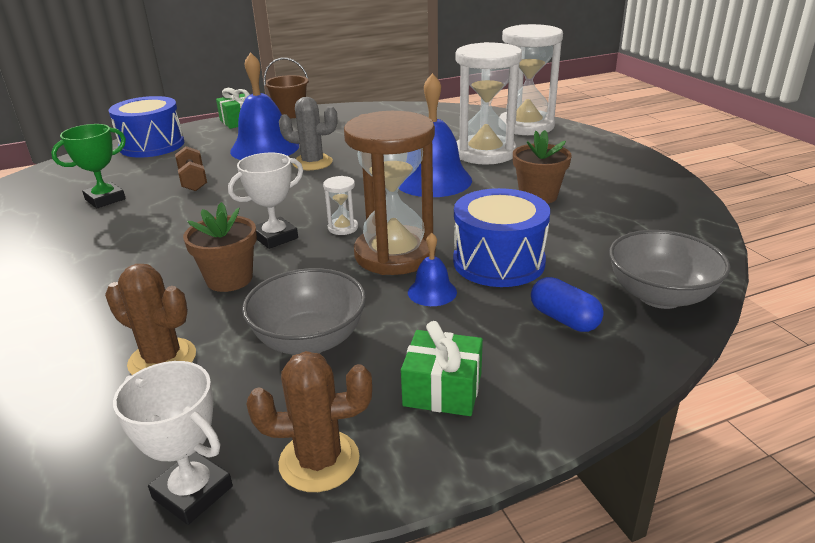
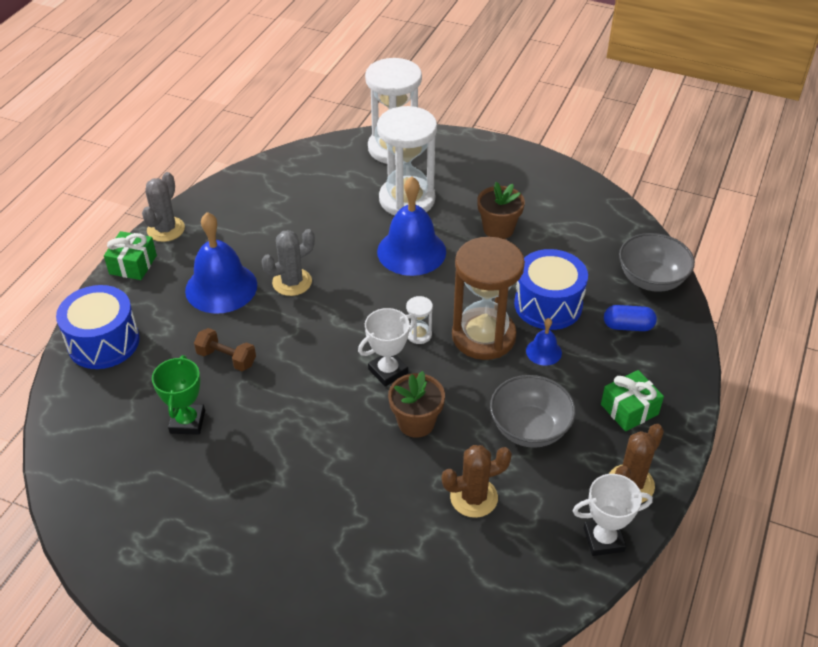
camera: 45 degrees left, 15 degrees up
(275, 237) = (388, 371): white trophy -> white trophy turned 45 degrees clockwise
(290, 114) = (166, 229): brown bucket -> grey cactus

